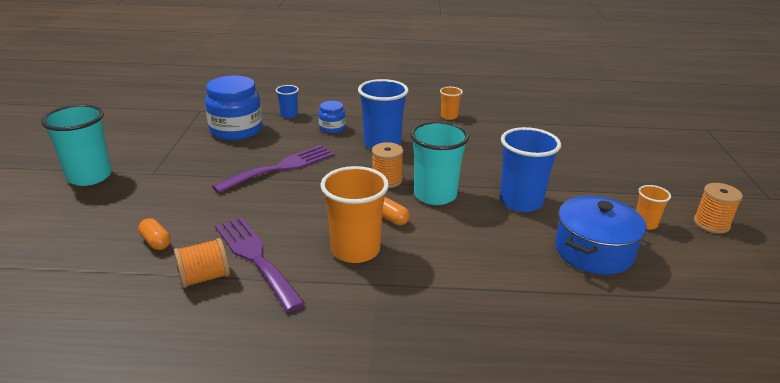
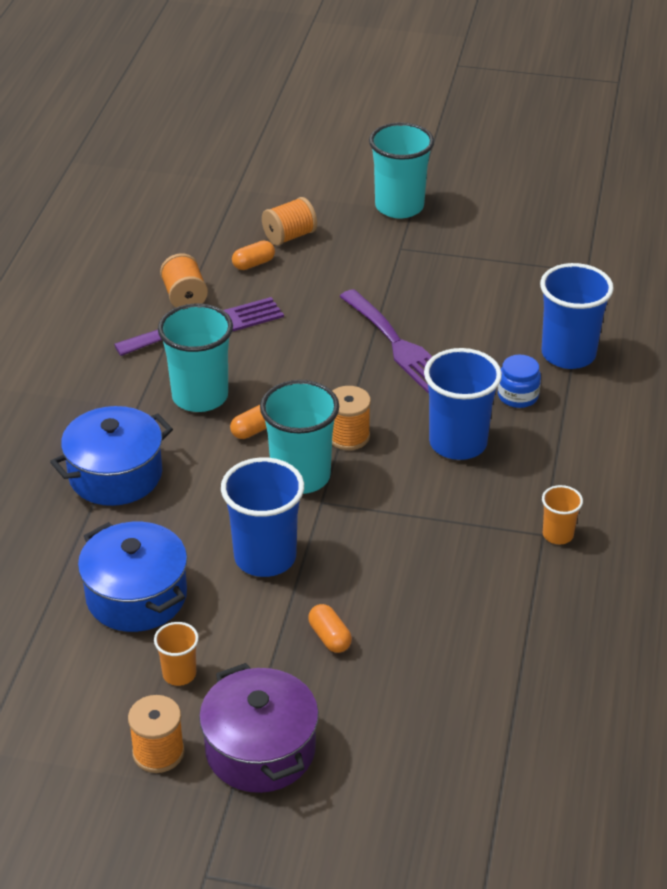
camera: 100 degrees right, 10 degrees up
(115, 226) = (289, 236): none -> orange spool
(236, 130) = (516, 306): blue jar -> none
(289, 115) = (568, 354): blue cup -> blue cup, size x1.97
(355, 250) = (200, 396): orange cup -> turquoise cup
(470, 283) = (115, 475): none -> blue pot
(571, 174) = (330, 637): none -> orange capsule
(672, 189) = (260, 750): none -> purple pot

